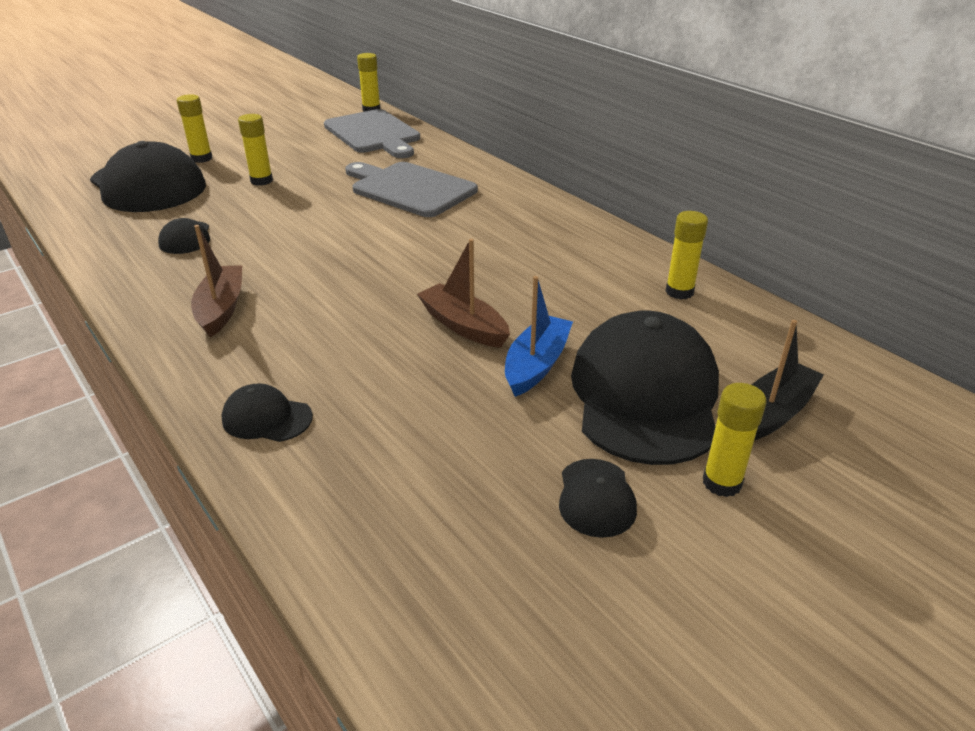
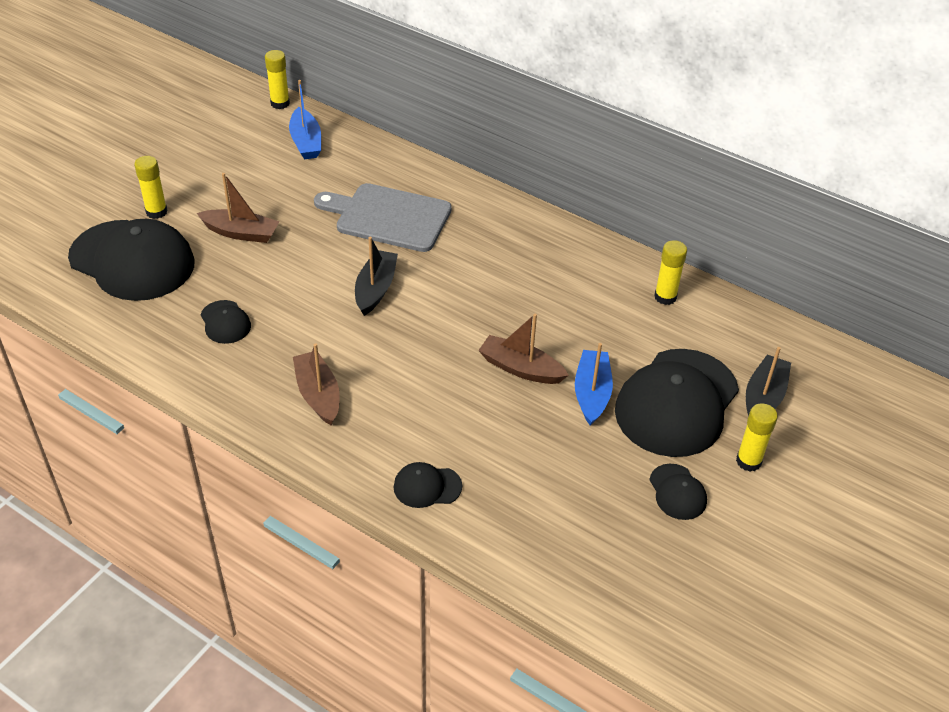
camera: 20 degrees left, 10 degrees up
(261, 181) = (241, 233): yellow glue stick -> brown boat
(354, 236) = (375, 289): none -> black boat
(374, 134) = (306, 142): grey cutting board -> blue boat
(645, 395) = (677, 403): black cap -> black cap turned 135 degrees counterclockwise

